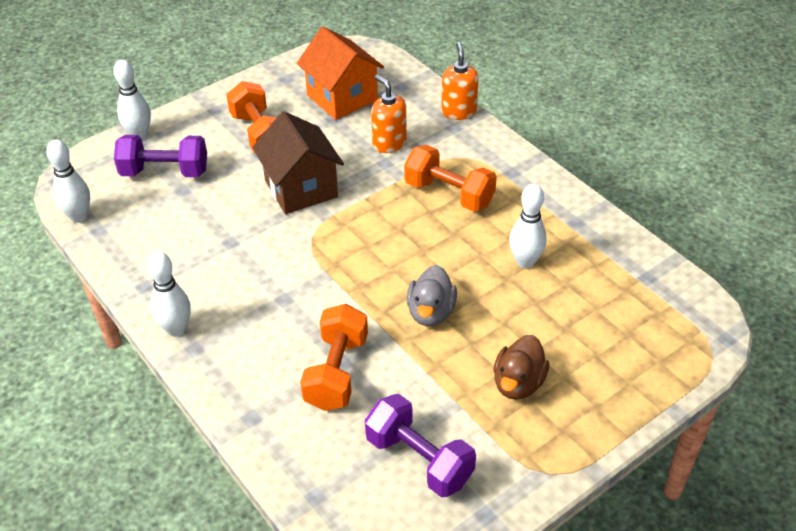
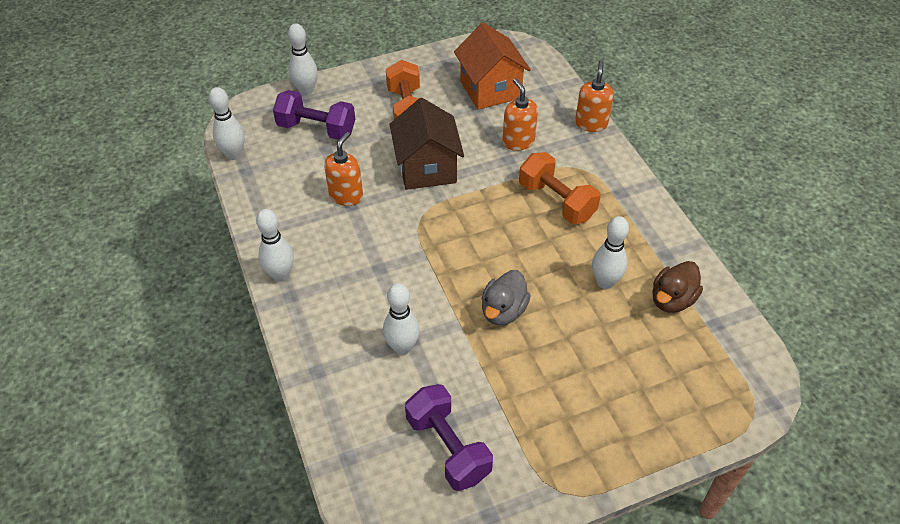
camera: 15 degrees right, 5 degrees up
(222, 233) = (346, 196): none -> orange soap dispenser
(336, 372) = (402, 347): orange dumbbell -> white bowling pin
(518, 383) = (560, 398): brown duck -> brown duck (672, 300)

